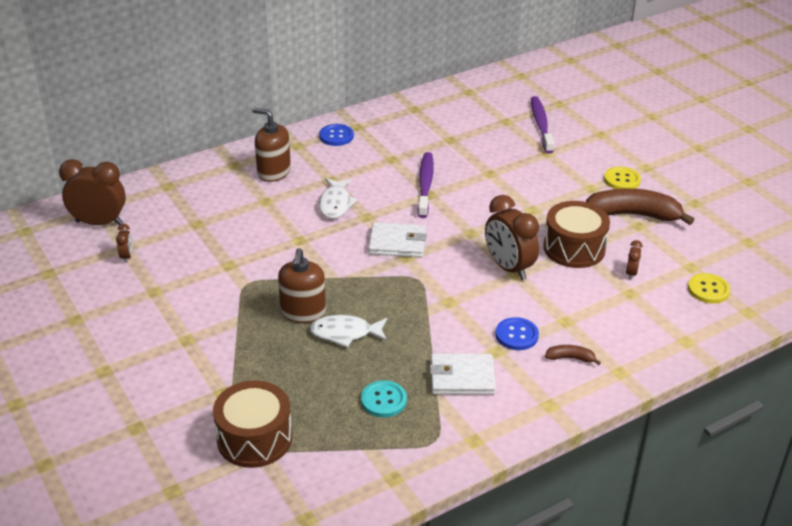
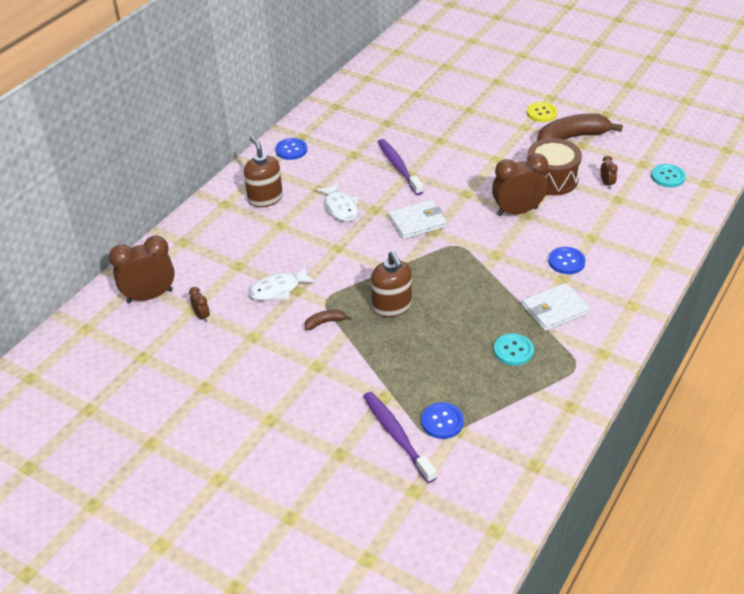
camera: 25 degrees left, 5 degrees up
(254, 438) = (442, 422): brown drum -> blue button
(273, 172) = (265, 198): brown soap dispenser -> brown soap dispenser turned 60 degrees clockwise
(345, 333) = (439, 310): white fish -> white fish (278, 289)
(508, 268) = (517, 211): brown clock -> brown clock turned 135 degrees clockwise
(541, 125) = (446, 88): purple toothbrush -> purple toothbrush (397, 435)
(570, 358) = (617, 264): brown banana -> brown banana (325, 322)
(708, 290) = (667, 177): yellow button -> turquoise button

